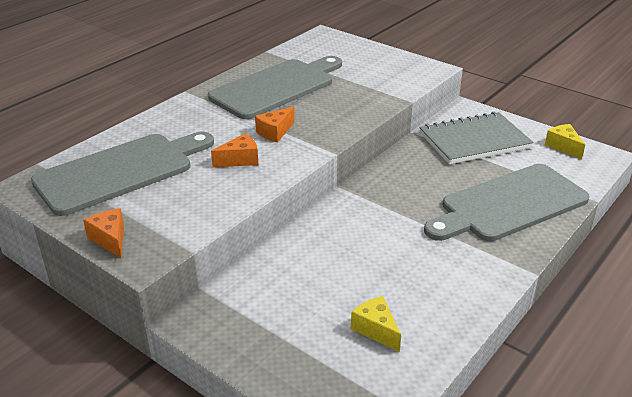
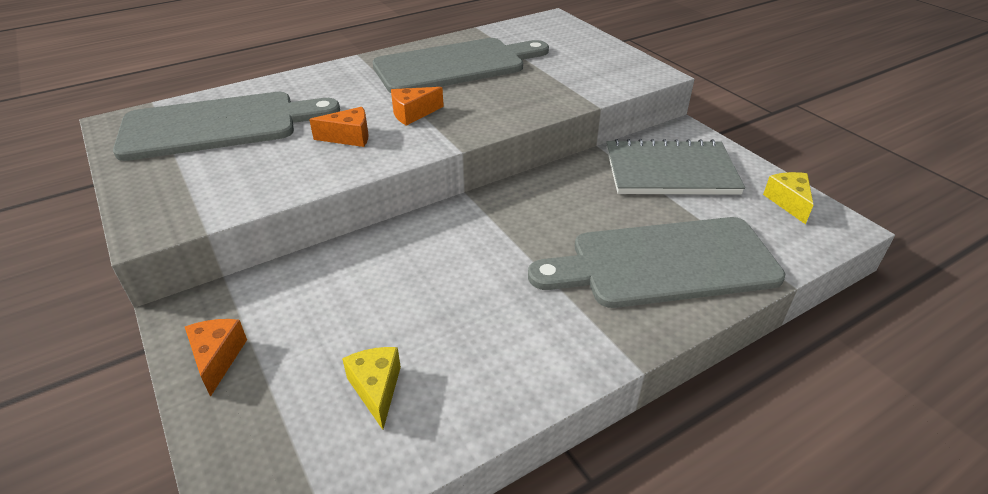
camera: 20 degrees right, 5 degrees up
(110, 239) = (140, 197): orange cheese -> orange cheese (217, 358)

